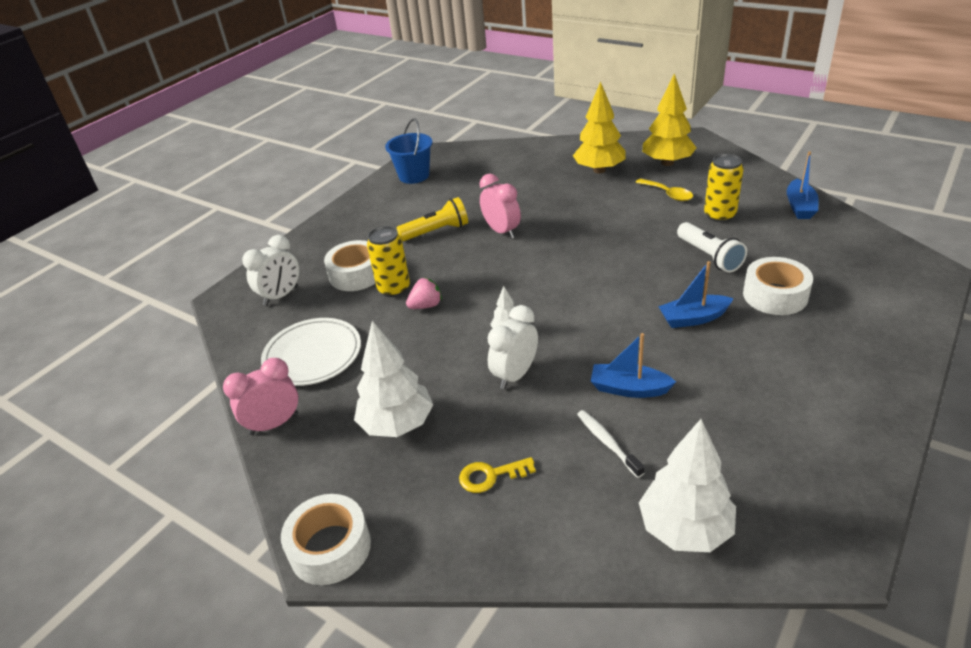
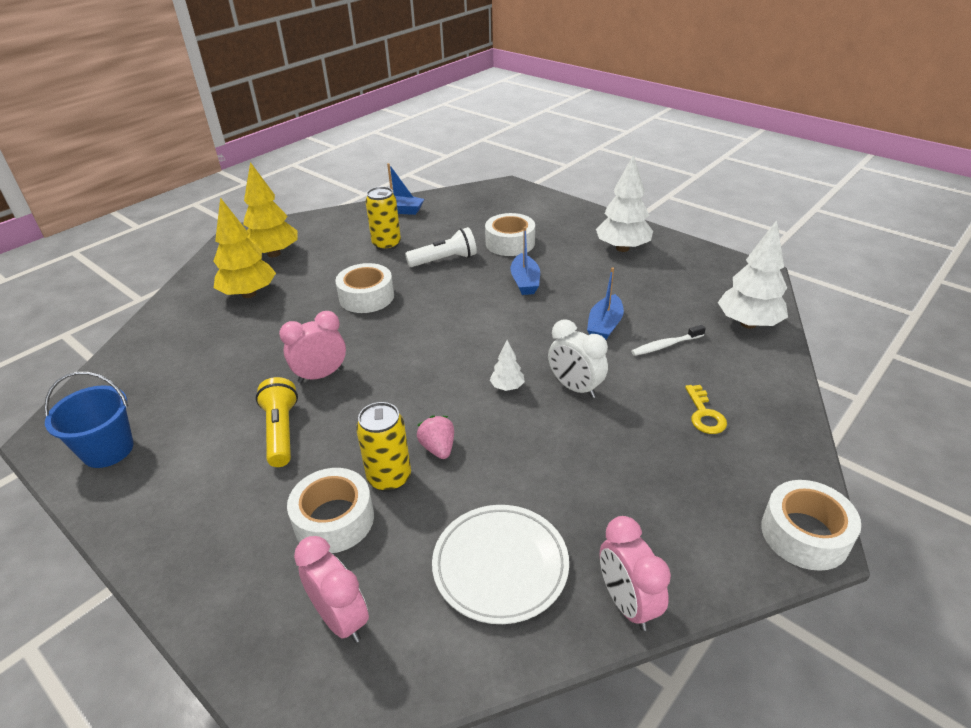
camera: 85 degrees left, 0 degrees up
(281, 296) = (341, 619): white clock -> pink clock
(397, 424) = (636, 479): white tree -> white tree (622, 248)
(619, 226) = (366, 297): none -> white tape
(668, 194) = (331, 263): yellow spoon -> none

